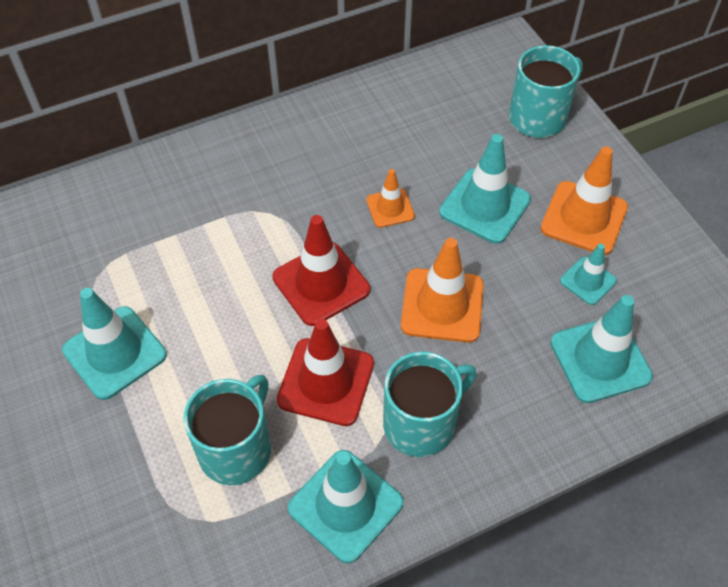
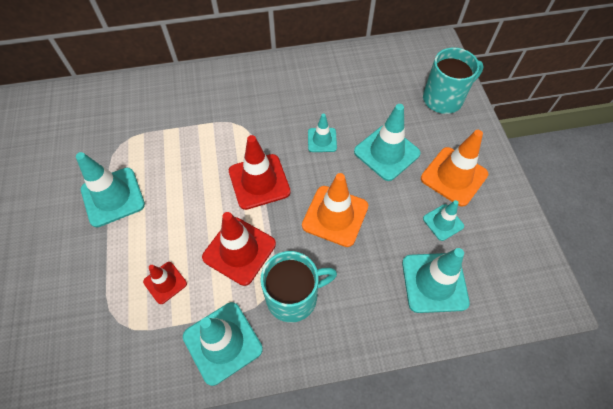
camera: 15 degrees right, 5 degrees up
(236, 449) = (165, 282): turquoise mug -> red traffic cone
(390, 208) = (322, 140): orange traffic cone -> turquoise traffic cone

